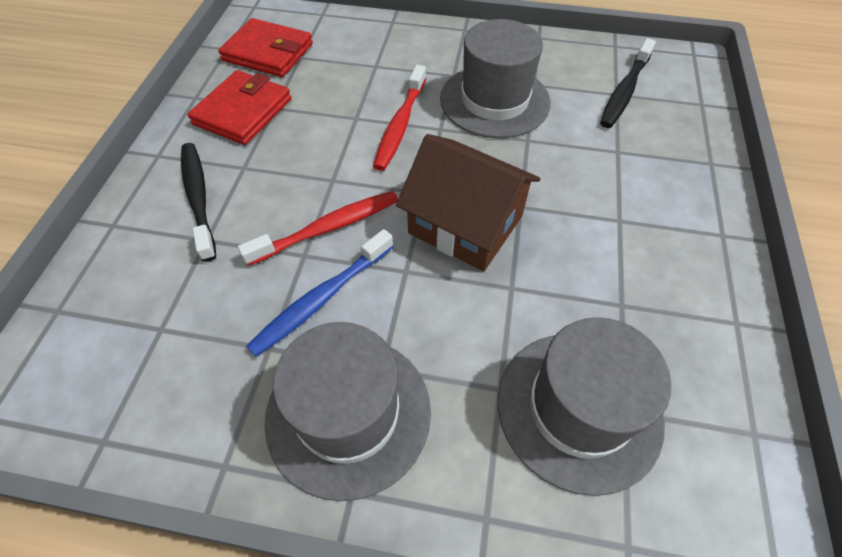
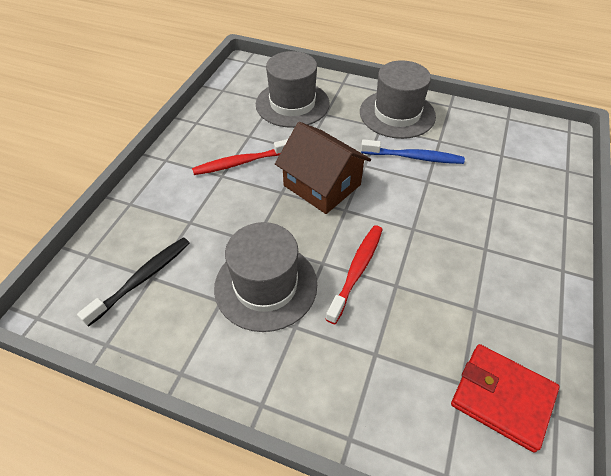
camera: 170 degrees left, 5 degrees down
(198, 198) = (511, 227): black toothbrush -> none
(243, 111) = (504, 307): red wallet -> none
(321, 299) = (414, 157): blue toothbrush -> blue toothbrush turned 45 degrees clockwise
(327, 228) = (413, 194): red toothbrush -> red toothbrush (241, 162)

